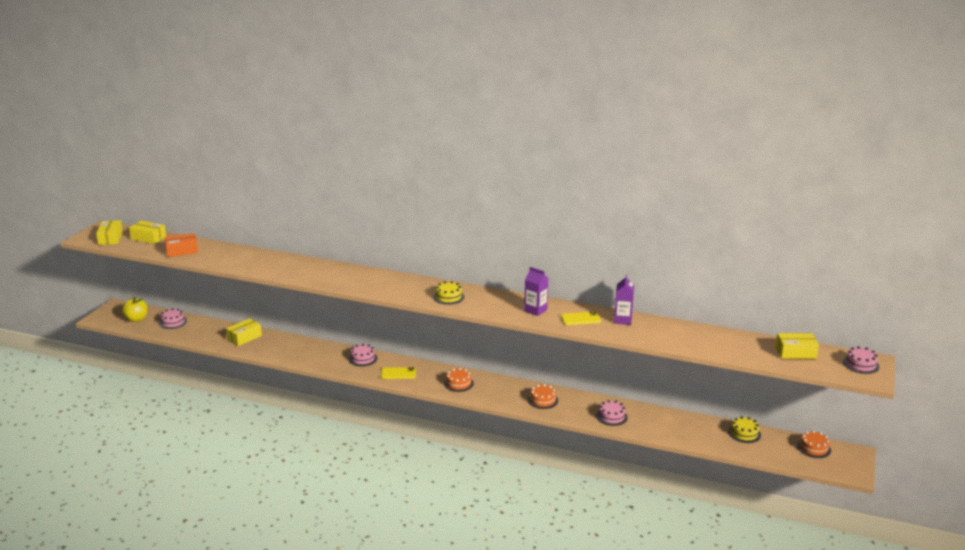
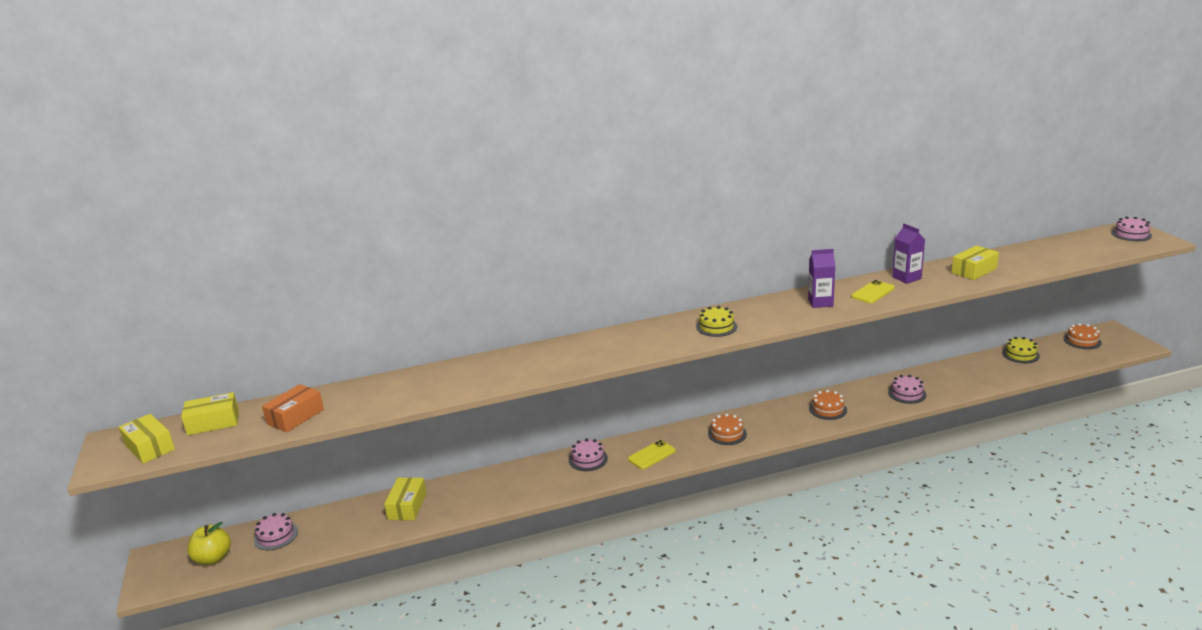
camera: 35 degrees left, 0 degrees up
(795, 353) = (1076, 245): yellow box -> yellow box (974, 270)

